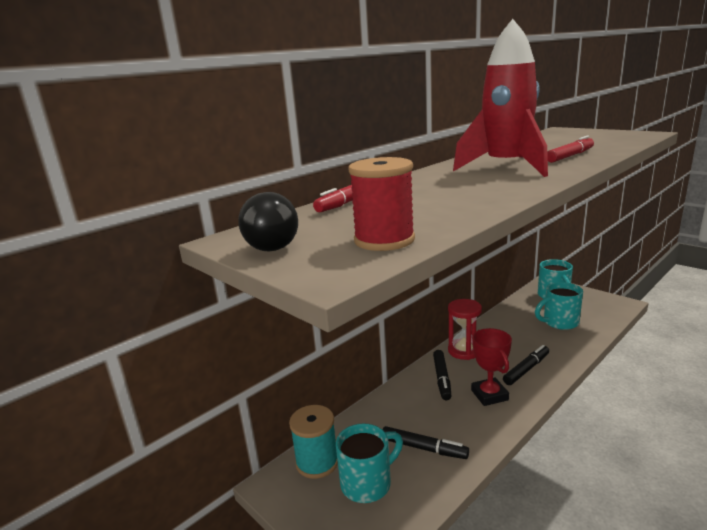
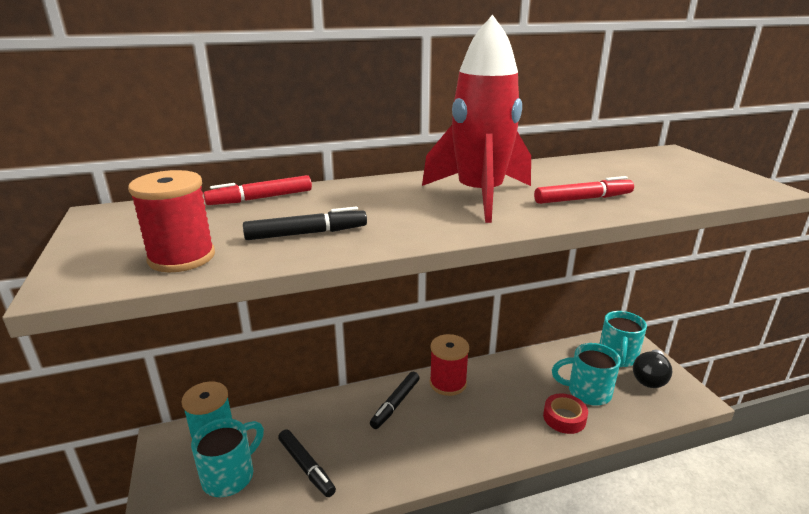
camera: 25 degrees right, 5 degrees up
(275, 244) = (114, 231): black light bulb -> black light bulb (650, 378)
(367, 483) = (230, 476): turquoise mug -> turquoise mug turned 45 degrees counterclockwise
(464, 351) = (448, 383): red hourglass -> red spool
(489, 395) = (421, 442): red trophy -> none
(526, 369) = (489, 431): black marker -> black marker (306, 233)
(563, 342) = (564, 418): none -> red tape

